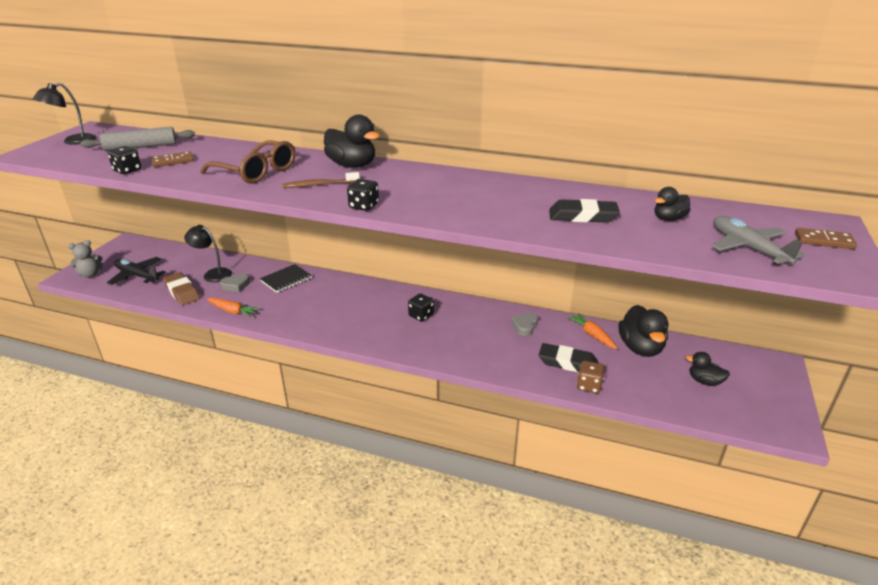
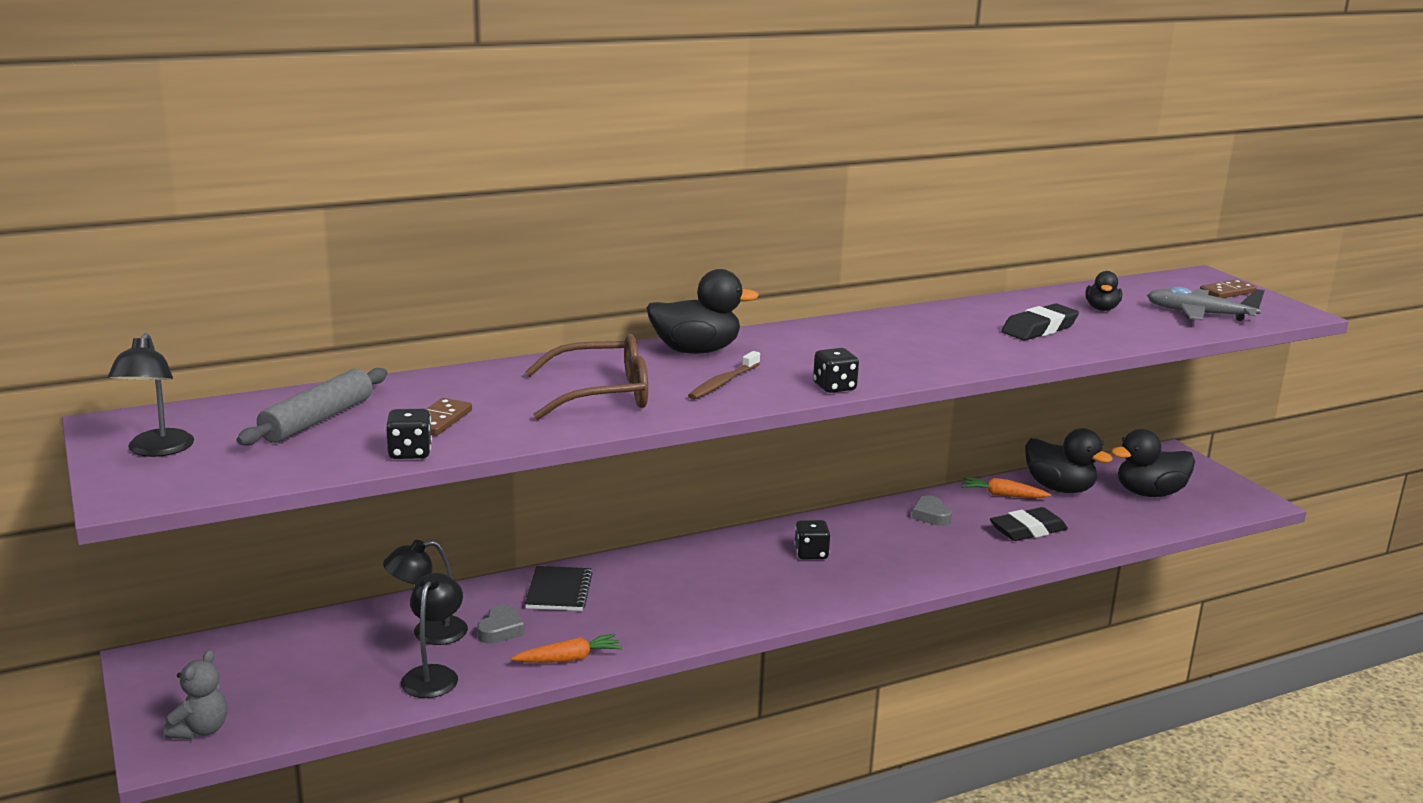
camera: 45 degrees left, 10 degrees down
(137, 276) = (300, 692): black plane -> none
(182, 292) = (434, 675): brown eraser -> black lamp
(589, 386) = (1078, 541): brown dice -> none
(704, 381) = (1149, 493): black duck -> black duck, size x1.78

